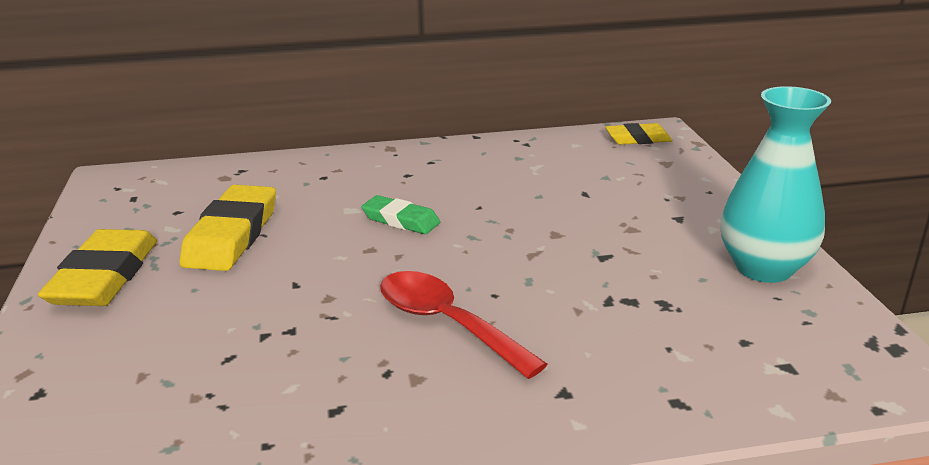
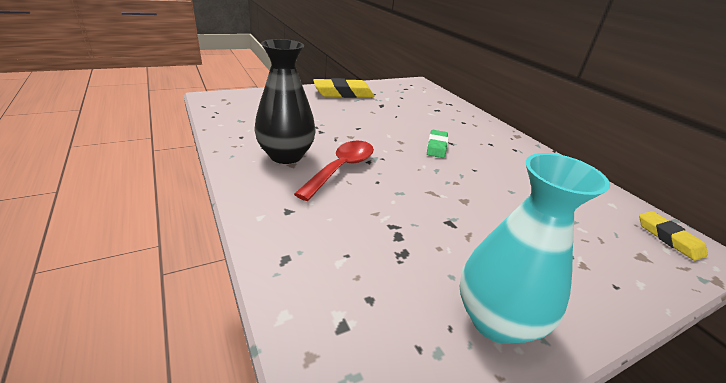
camera: 70 degrees right, 5 degrees up
(232, 235) = (389, 110): yellow eraser -> none
(380, 382) = (286, 156): none -> black vase

